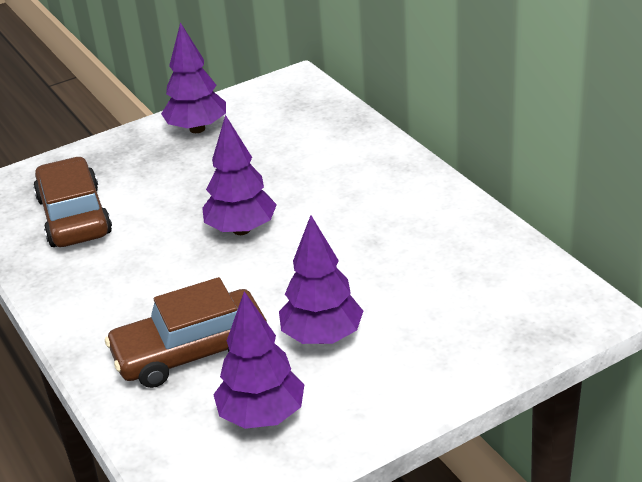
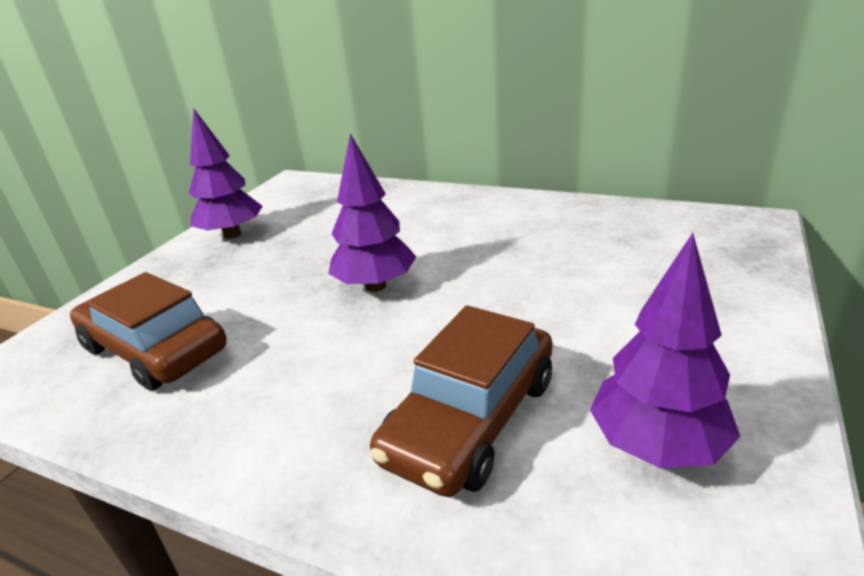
camera: 35 degrees left, 5 degrees down
(322, 337) = (590, 335): purple tree -> none

